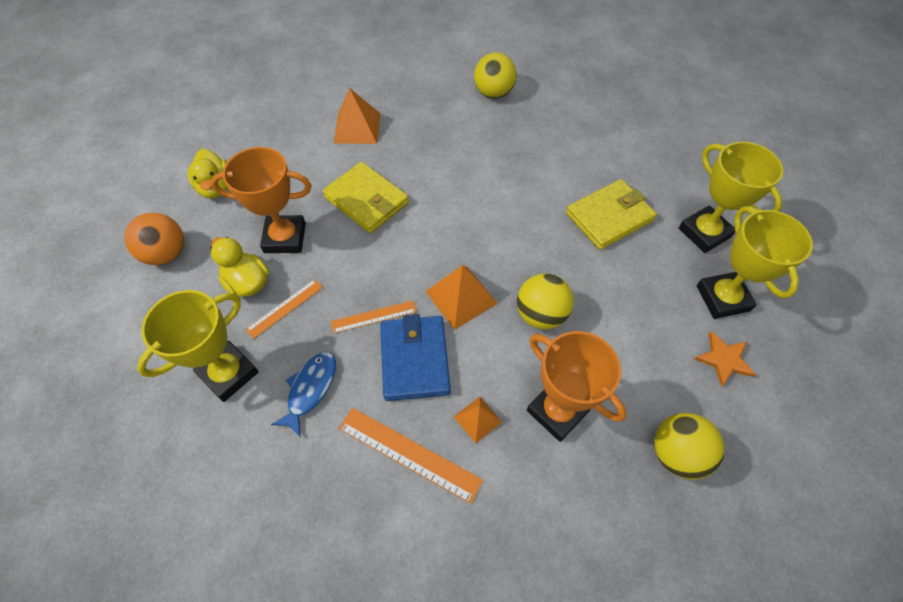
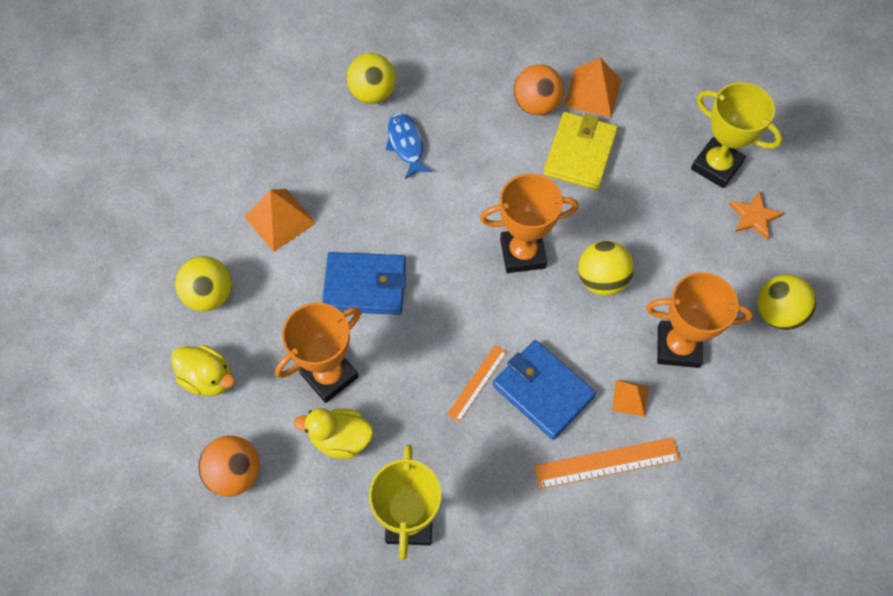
camera: 40 degrees left, 5 degrees up
(270, 142) = (209, 295): none -> yellow ball
(285, 308) = (397, 434): orange ruler -> none
(310, 389) = (487, 479): blue fish -> blue fish (406, 145)
(366, 200) = (365, 286): yellow wallet -> blue wallet
(461, 297) = (529, 312): orange pyramid -> orange pyramid (592, 92)
(497, 254) = (522, 253): none -> orange trophy
(605, 166) = (536, 104): none -> orange ball
(704, 233) = (661, 116): yellow trophy -> none

